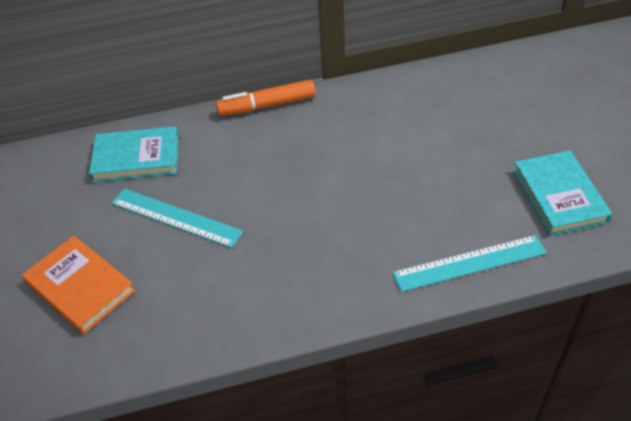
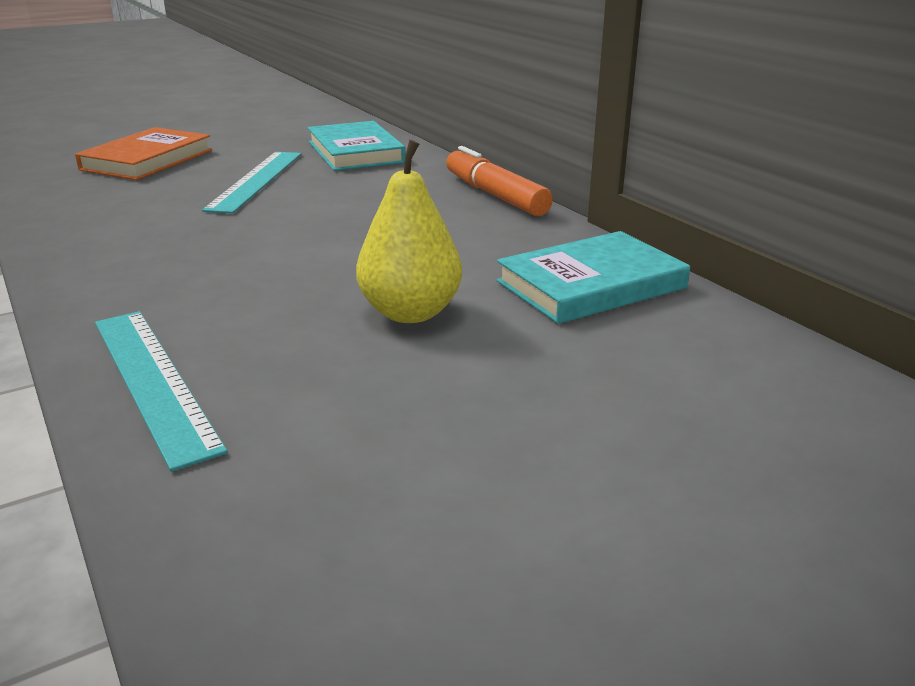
camera: 70 degrees right, 20 degrees down
(420, 165) = (410, 313): none -> yellow pear
(559, 196) = (365, 482): turquoise book -> turquoise book (591, 285)

